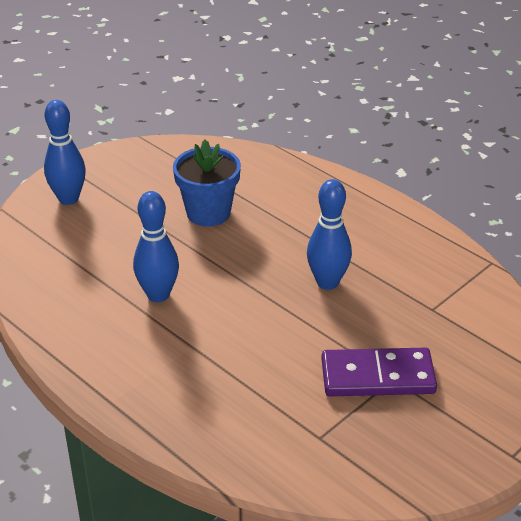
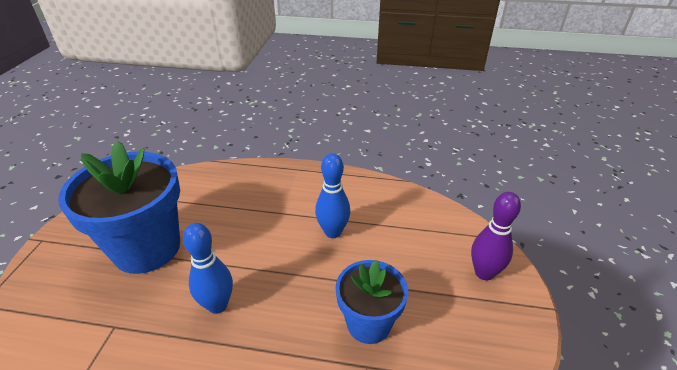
camera: 145 degrees right, 0 degrees up
(68, 199) = (484, 273): blue bowling pin -> purple bowling pin
(377, 376) = (147, 248): purple domino -> blue flower pot

